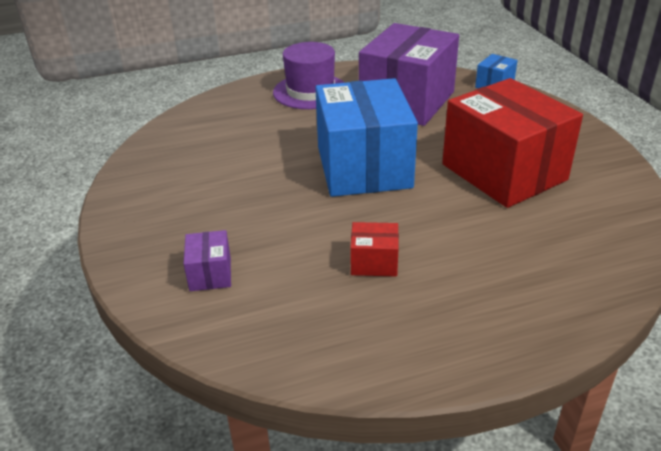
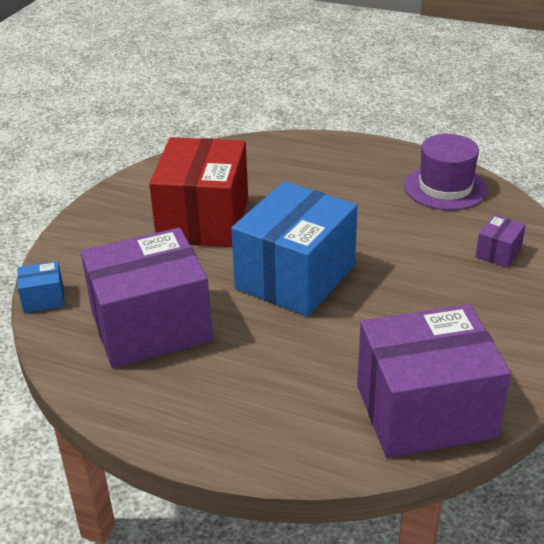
camera: 140 degrees left, 0 degrees up
(185, 136) = (425, 411): none -> purple box
(310, 91) = (219, 403): purple hat -> purple hat (445, 187)
(374, 262) = (380, 210): red box -> none

